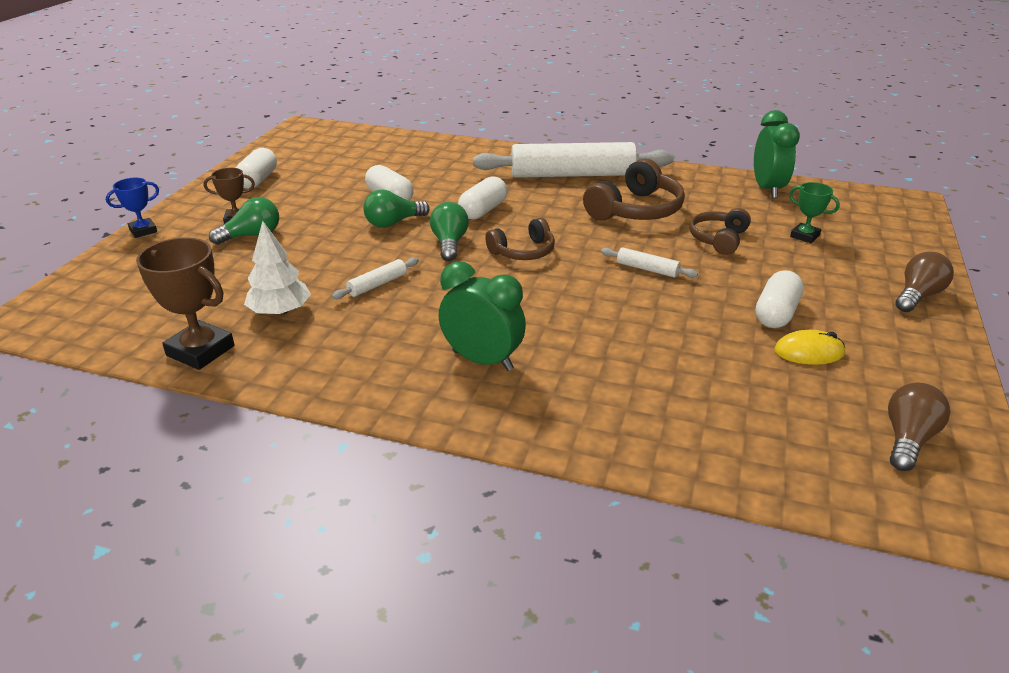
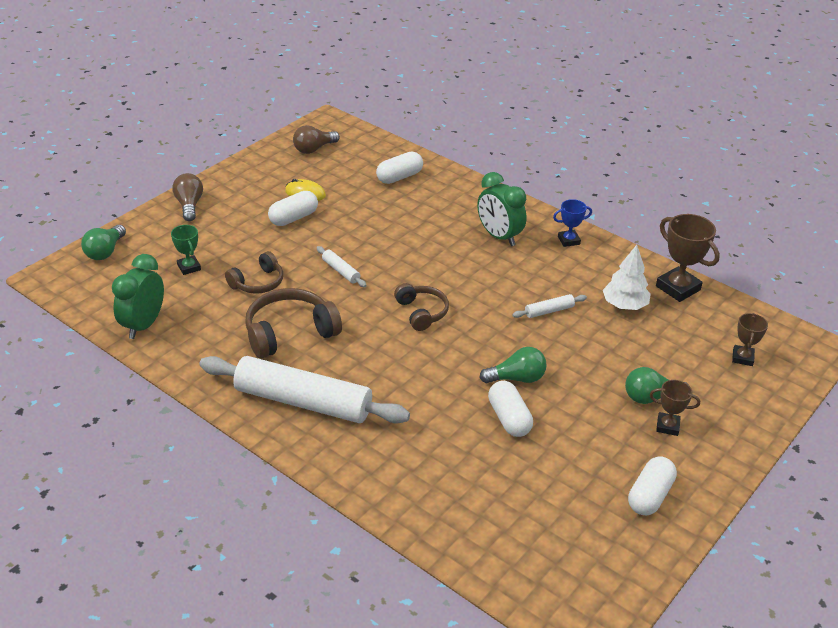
camera: 160 degrees left, 5 degrees up
(133, 289) = (742, 358): none -> brown trophy
(143, 231) = (758, 435): blue trophy -> blue trophy (568, 240)
(449, 243) = (476, 338): green light bulb -> green light bulb (105, 252)
(483, 211) = (427, 371): white capsule -> white capsule (399, 177)
(523, 252) = (421, 312): brown headphones -> brown headphones turned 75 degrees clockwise
(917, 296) = (189, 205): brown light bulb -> brown light bulb turned 105 degrees clockwise

